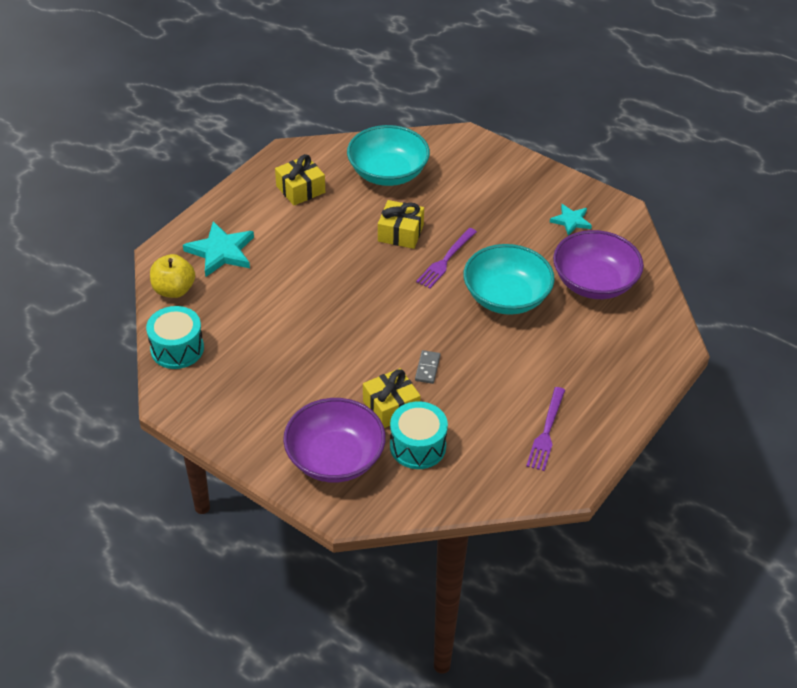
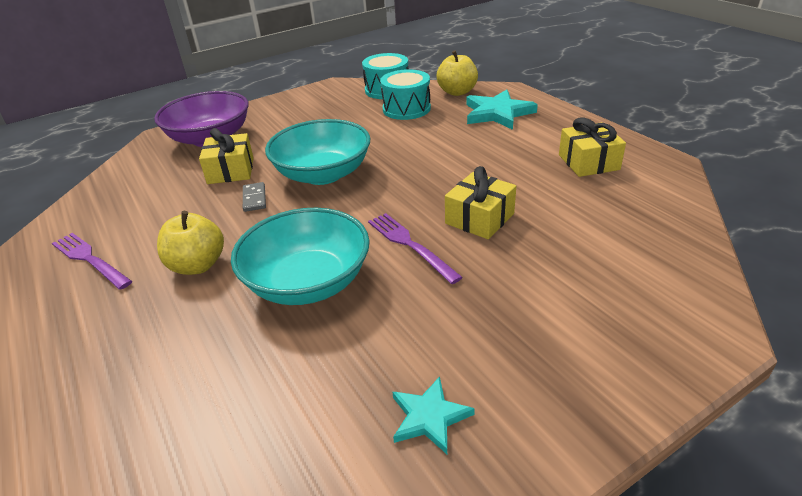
camera: 115 degrees right, 10 degrees down
(388, 173) = (613, 230): turquoise bowl -> turquoise bowl (323, 174)
(418, 446) = (173, 177): turquoise drum -> turquoise drum (406, 109)
(427, 368) = (254, 198): grey domino -> grey domino turned 45 degrees clockwise
(520, 362) = (198, 265): none -> yellow apple
(594, 282) = (264, 393): purple bowl -> none

